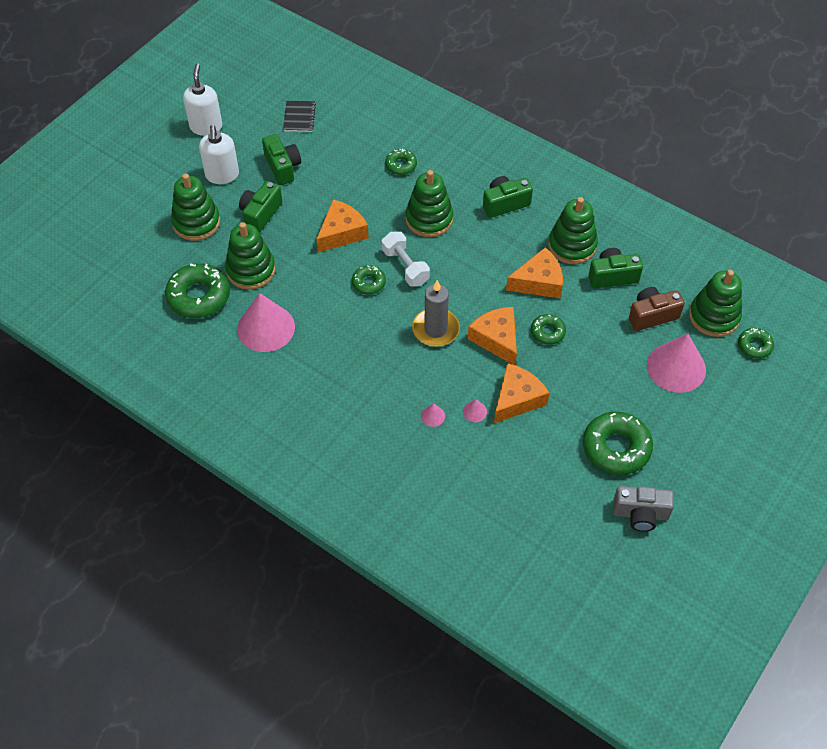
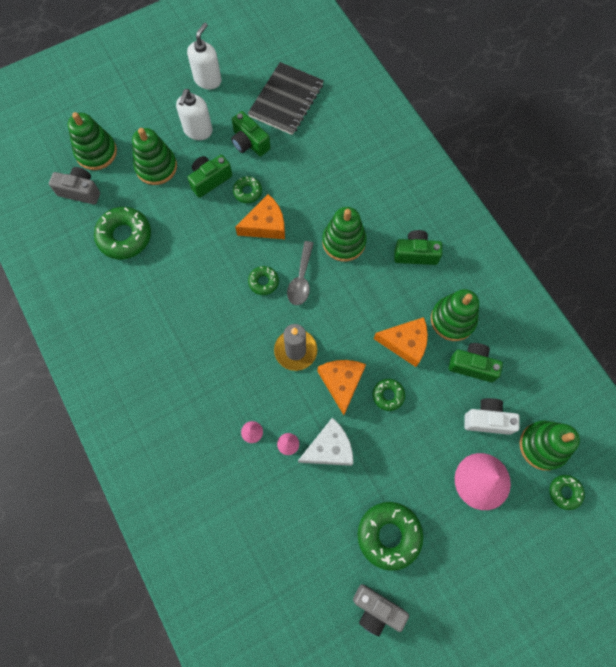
camera: 25 degrees right, 15 degrees up
(125, 273) = (80, 191): none -> grey camera
(251, 270) = (176, 229): green stacking toy -> green stacking toy (96, 152)
(266, 328) = (161, 288): pink cone -> none
(283, 167) = (249, 143): green camera -> green camera turned 135 degrees clockwise
(299, 117) = (286, 100): black notebook -> black notebook, size x1.93
(401, 165) = (346, 180): green donut -> green donut (247, 192)
(405, 267) = (301, 279): white dumbbell -> grey spoon
(517, 399) = (329, 448): orange cheese -> white cheese
(652, 315) = (487, 420): brown camera -> white camera

